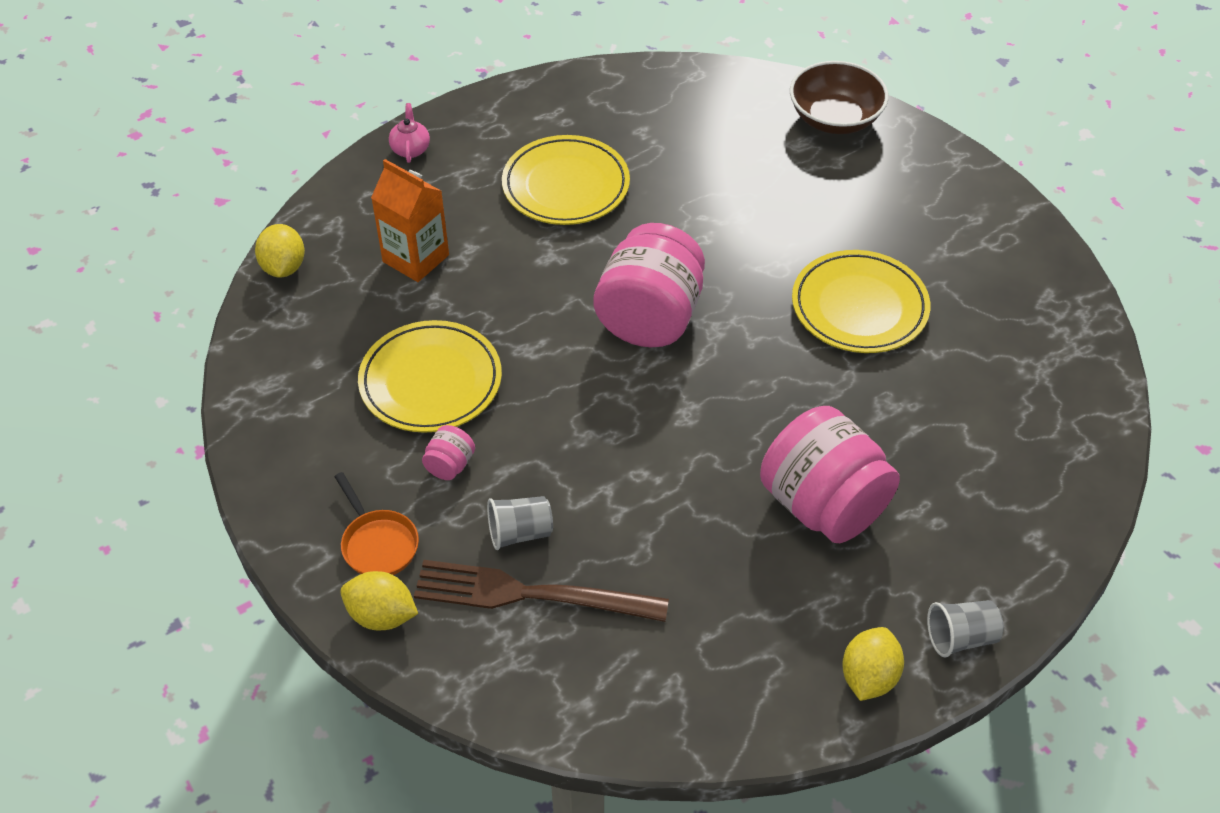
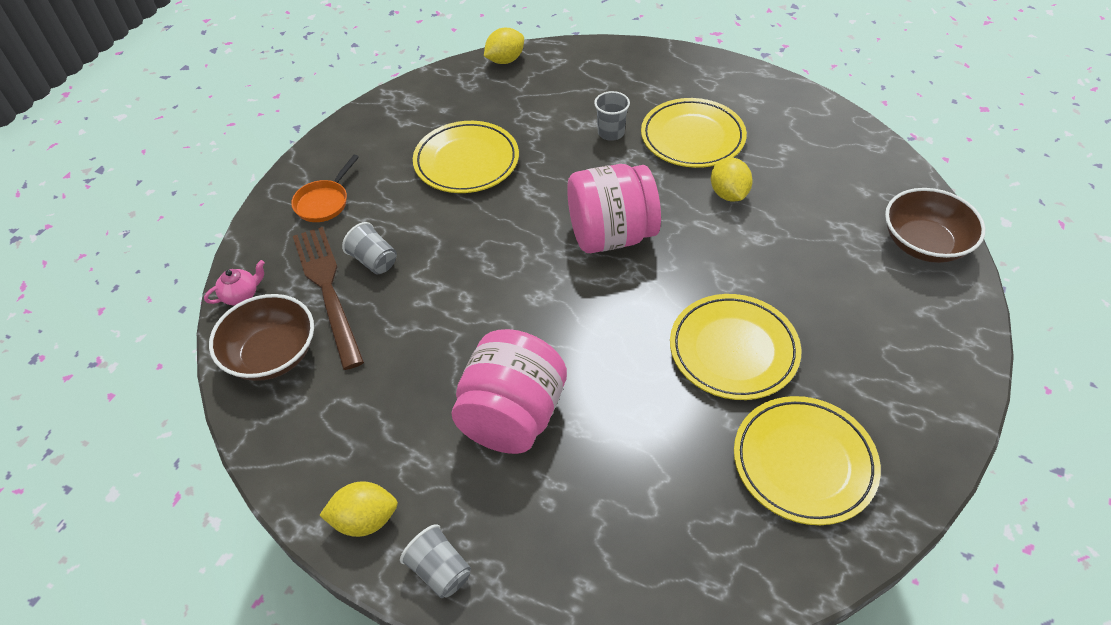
camera: 60 degrees right, 0 degrees up
(382, 615) = (272, 230): yellow lemon -> yellow lemon (728, 194)
(410, 149) = (651, 58): pink teapot -> pink teapot (241, 295)
(416, 258) = (562, 105): orange carton -> none
(450, 465) = (406, 203): pink jar -> none
(499, 242) = (611, 133): none -> grey cup
(590, 684) = (272, 355): none -> brown bowl
(1004, 328) = (804, 462): none -> yellow plate

